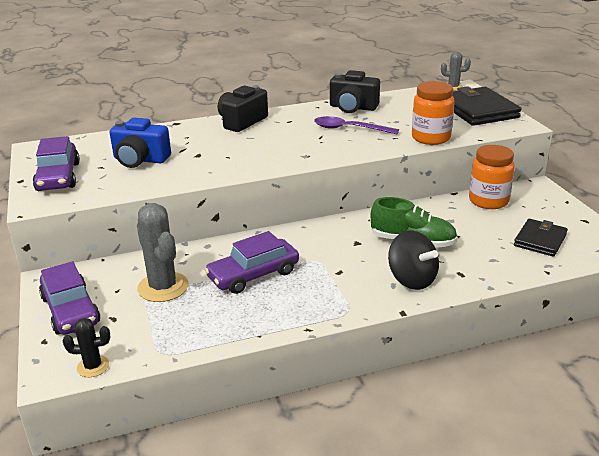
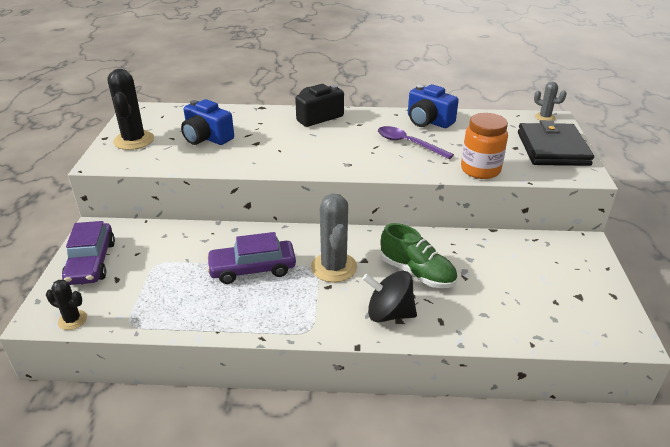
camera: 20 degrees right, 5 degrees up
(58, 177) = (134, 140): purple car -> black cactus
(163, 287) = (173, 260): grey cactus -> grey cactus (334, 267)
(353, 107) = (428, 121): black camera -> blue camera
(412, 279) = (389, 314): black spinning top -> black spinning top turned 120 degrees clockwise
(488, 201) = (522, 247): orange jar -> none
(540, 240) = (548, 305): black wallet -> none

